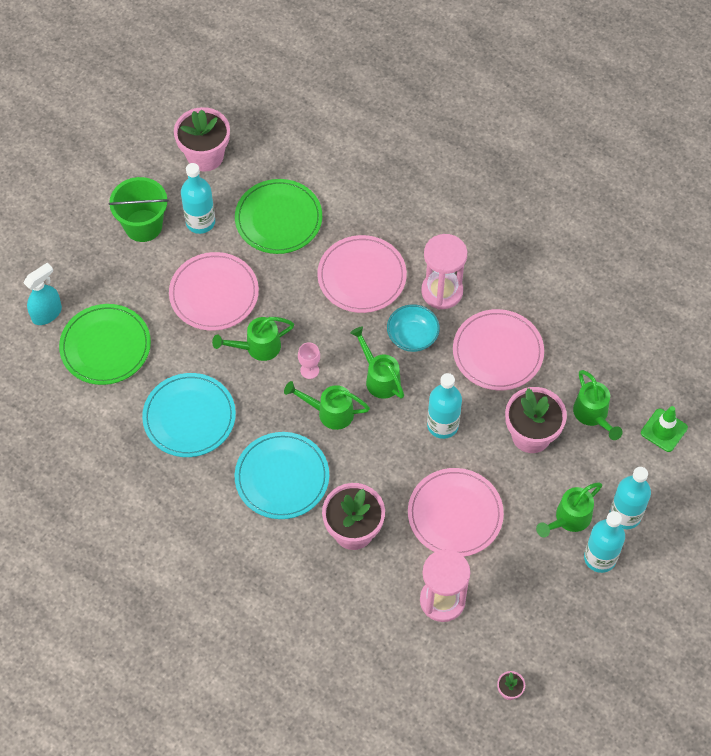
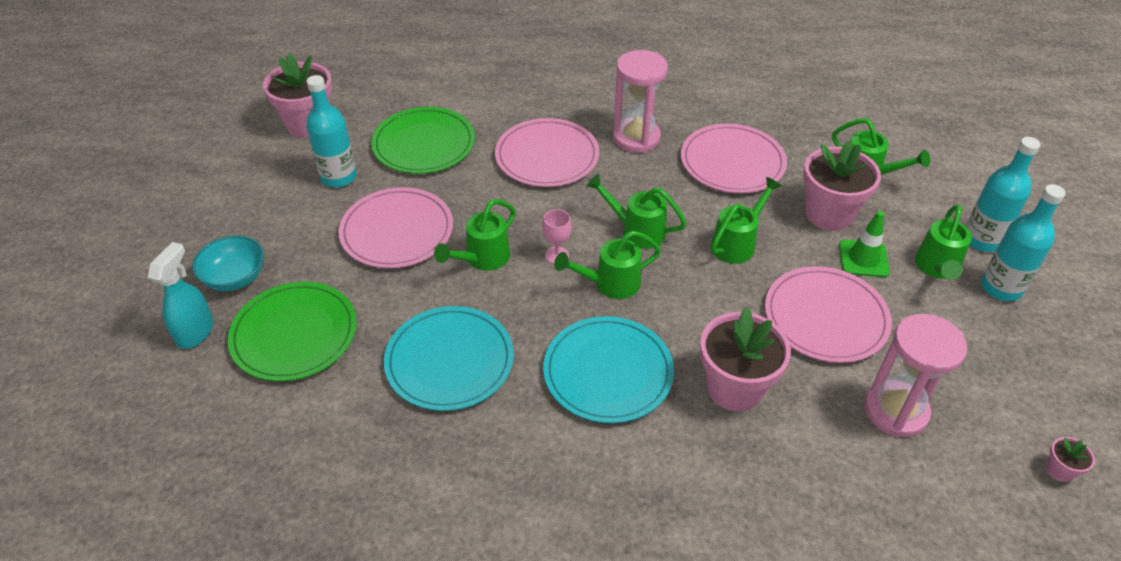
camera: 30 degrees left, 15 degrees down
(143, 225) = (273, 204): green bucket -> none
(412, 336) = (639, 183): turquoise bowl -> turquoise bowl (235, 277)
(442, 425) = (737, 243): turquoise bottle -> green watering can
(664, 430) = (938, 159): green traffic cone -> green traffic cone (863, 259)

